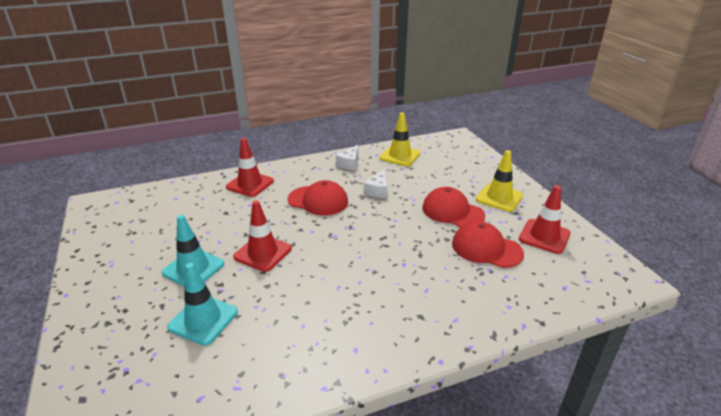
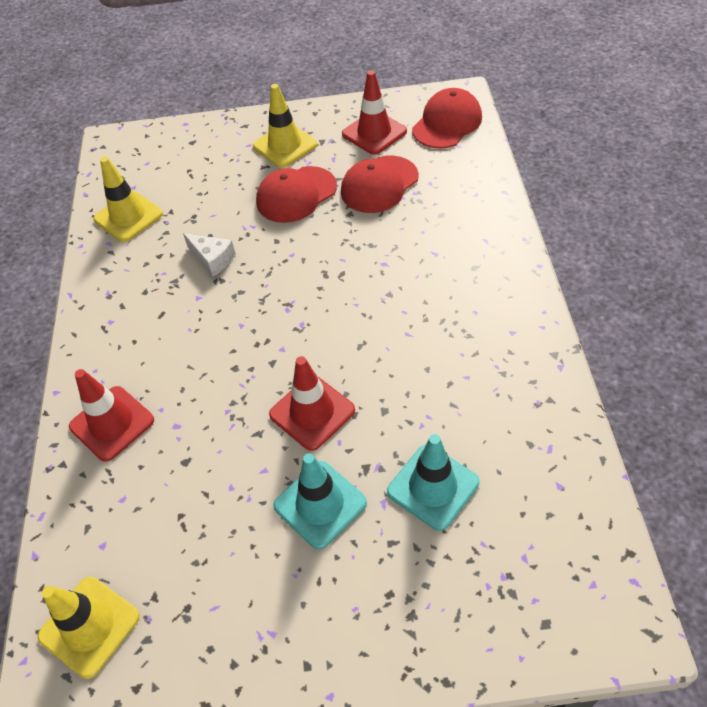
camera: 70 degrees left, 20 degrees up
(131, 205) = (89, 626): none -> yellow traffic cone
(318, 200) = (207, 333): red cap -> red cap (447, 123)
(349, 163) = (118, 280): white cheese -> none

